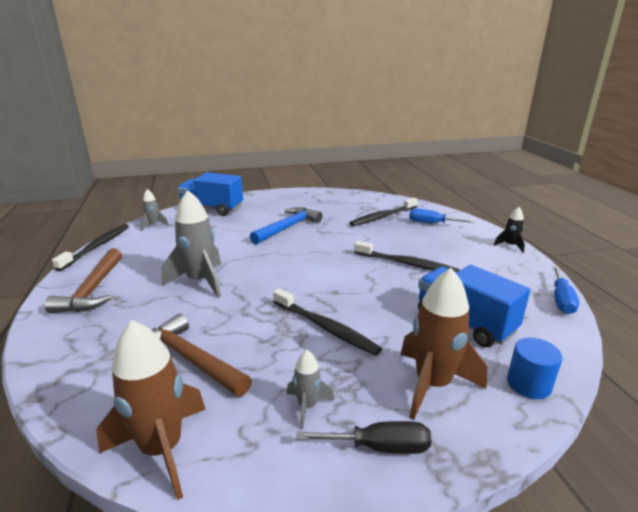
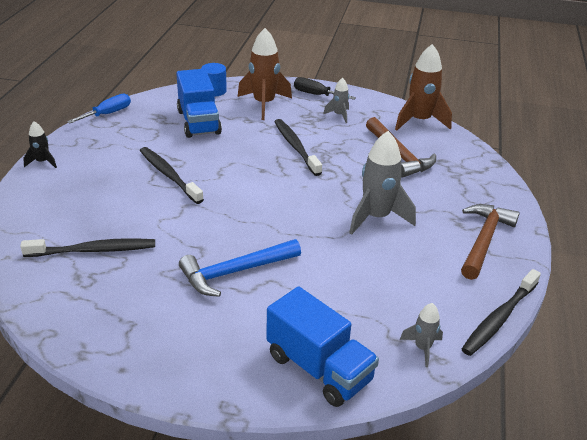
camera: 155 degrees left, 10 degrees up
(432, 223) = (57, 217): blue screwdriver -> none

